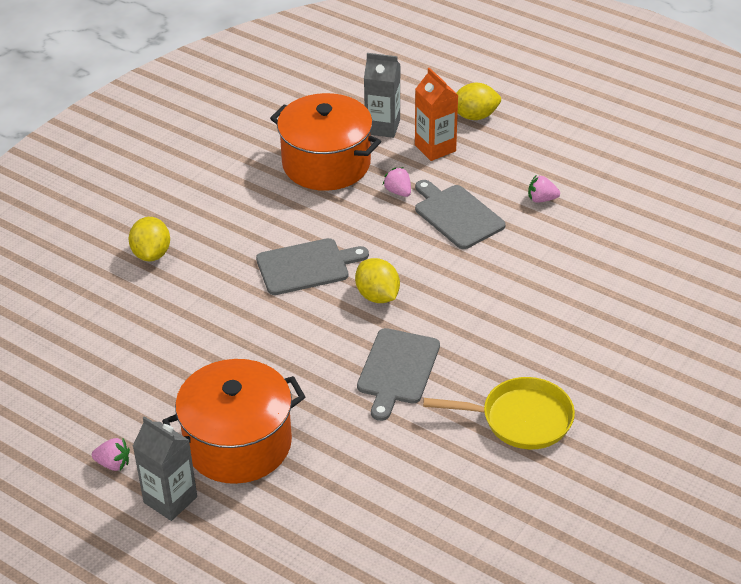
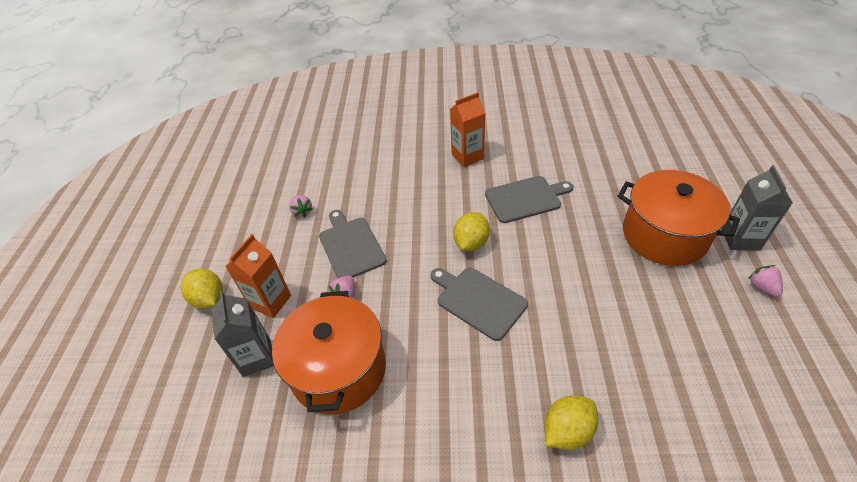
camera: 120 degrees left, 5 degrees up
(457, 215) = (351, 246): grey cutting board -> grey cutting board turned 135 degrees clockwise
(516, 362) = (467, 156): none -> orange carton
(521, 419) = (508, 137): yellow pan -> none

